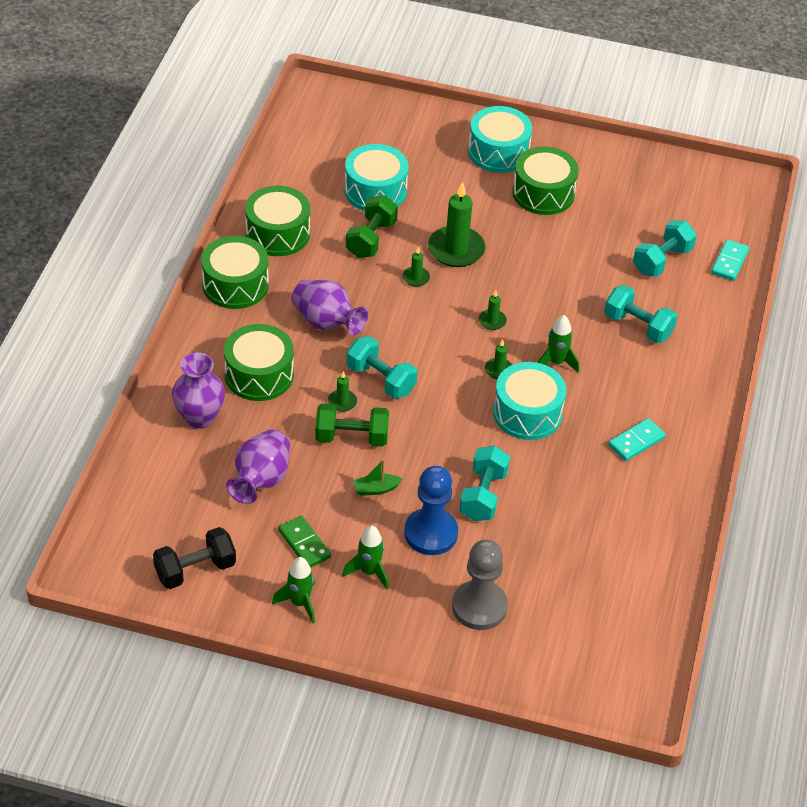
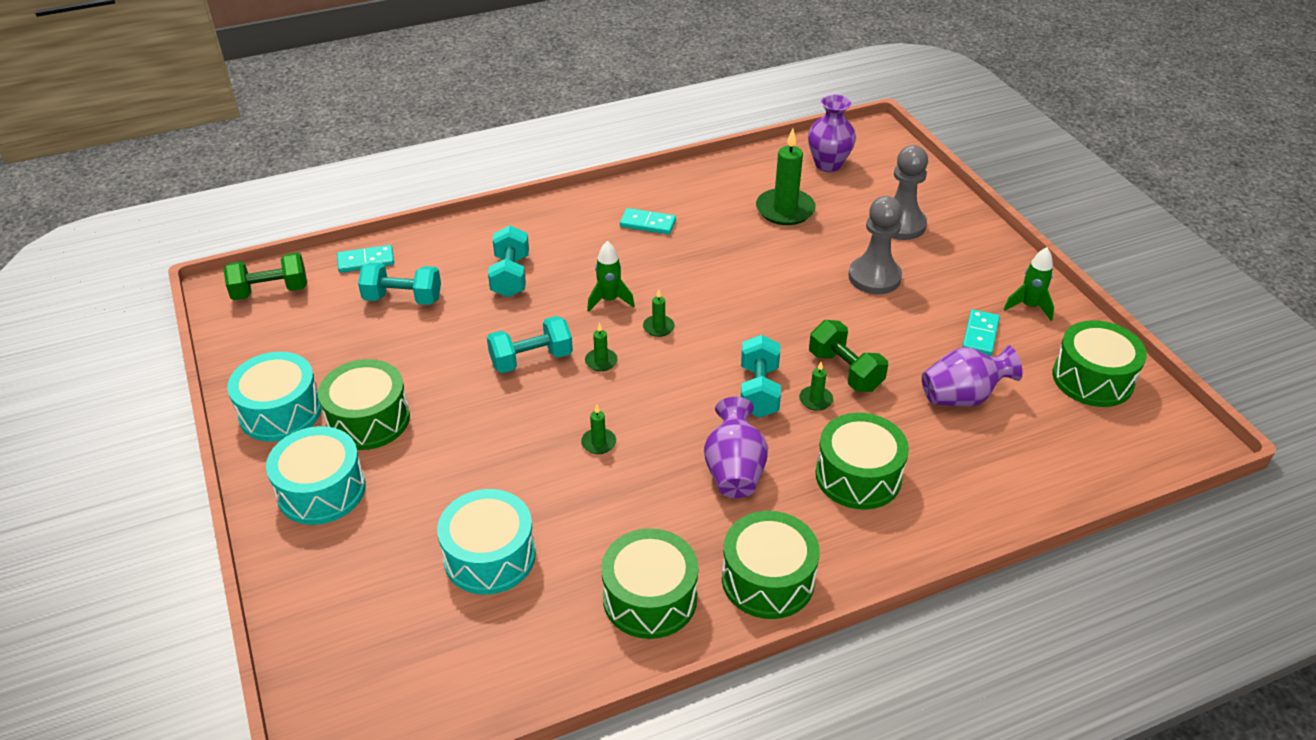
camera: 125 degrees left, 5 degrees down
(195, 570) = (1092, 379): black dumbbell -> green drum
(199, 417) = (959, 483): purple vase -> purple vase (828, 165)
(304, 544) = (980, 335): green domino -> turquoise domino
(369, 572) = (952, 288): green rocket -> none
(371, 239) = (576, 511): green dumbbell -> green dumbbell (270, 291)
(376, 489) = (876, 327): green boat -> none
(431, 533) = (874, 277): blue pawn -> grey pawn
(456, 249) = (524, 437): green candle -> green candle (785, 210)
(483, 495) = (803, 270): turquoise dumbbell -> turquoise dumbbell (531, 359)
(527, 413) = (688, 288): turquoise drum -> turquoise drum (280, 411)

